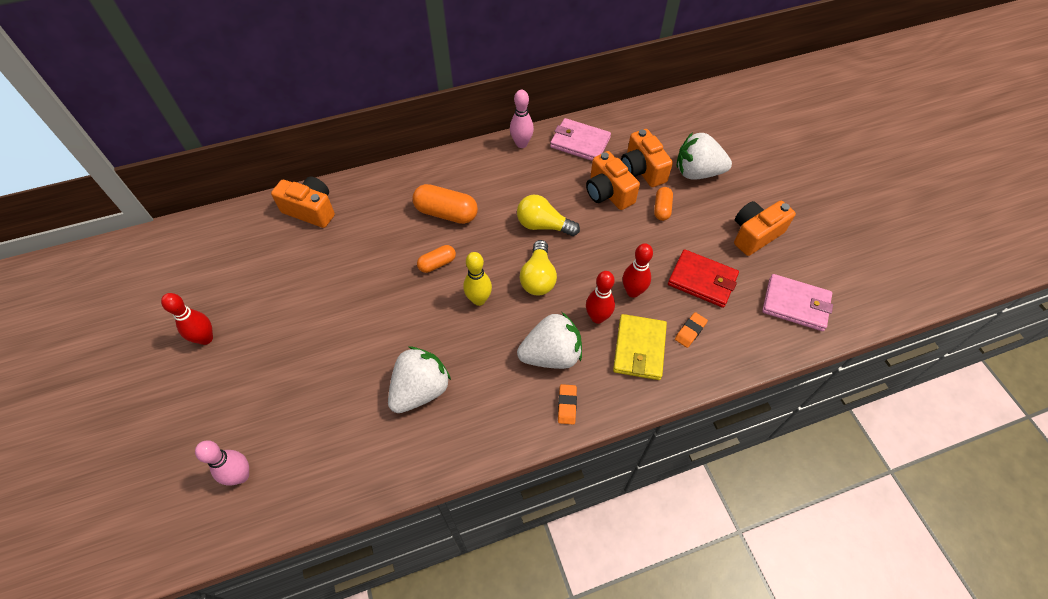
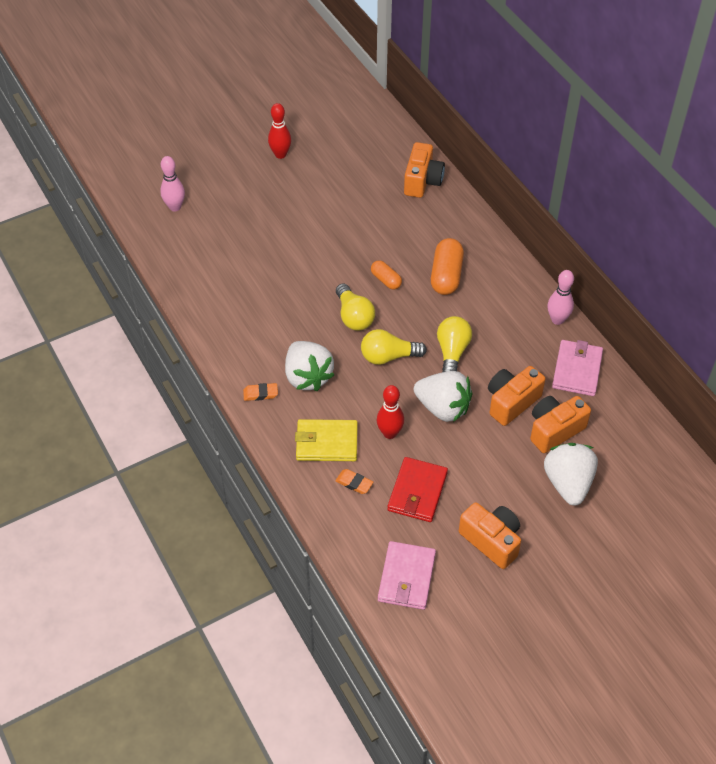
camera: 80 degrees right, 5 degrees down
(420, 390) = (258, 293): white strawberry -> white strawberry (443, 408)
(479, 299) = (354, 316): yellow bowling pin -> yellow light bulb
(597, 317) = (354, 407): red bowling pin -> none
(662, 209) = (503, 452): orange capsule -> none

